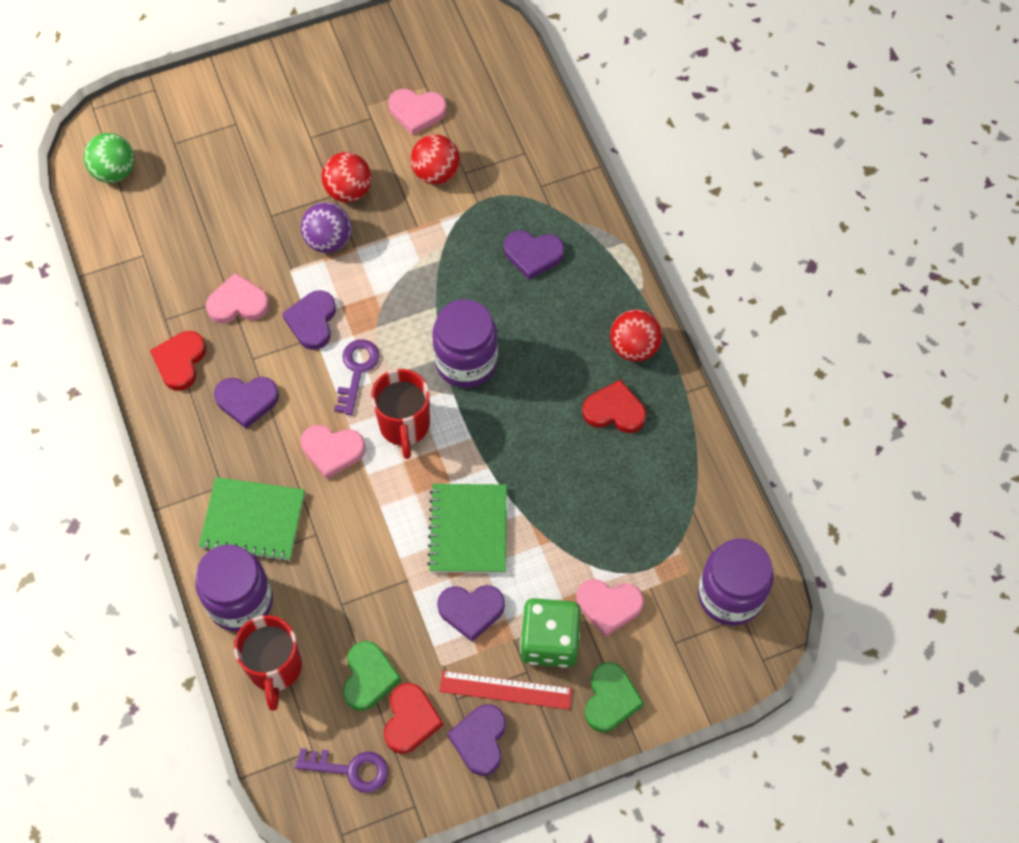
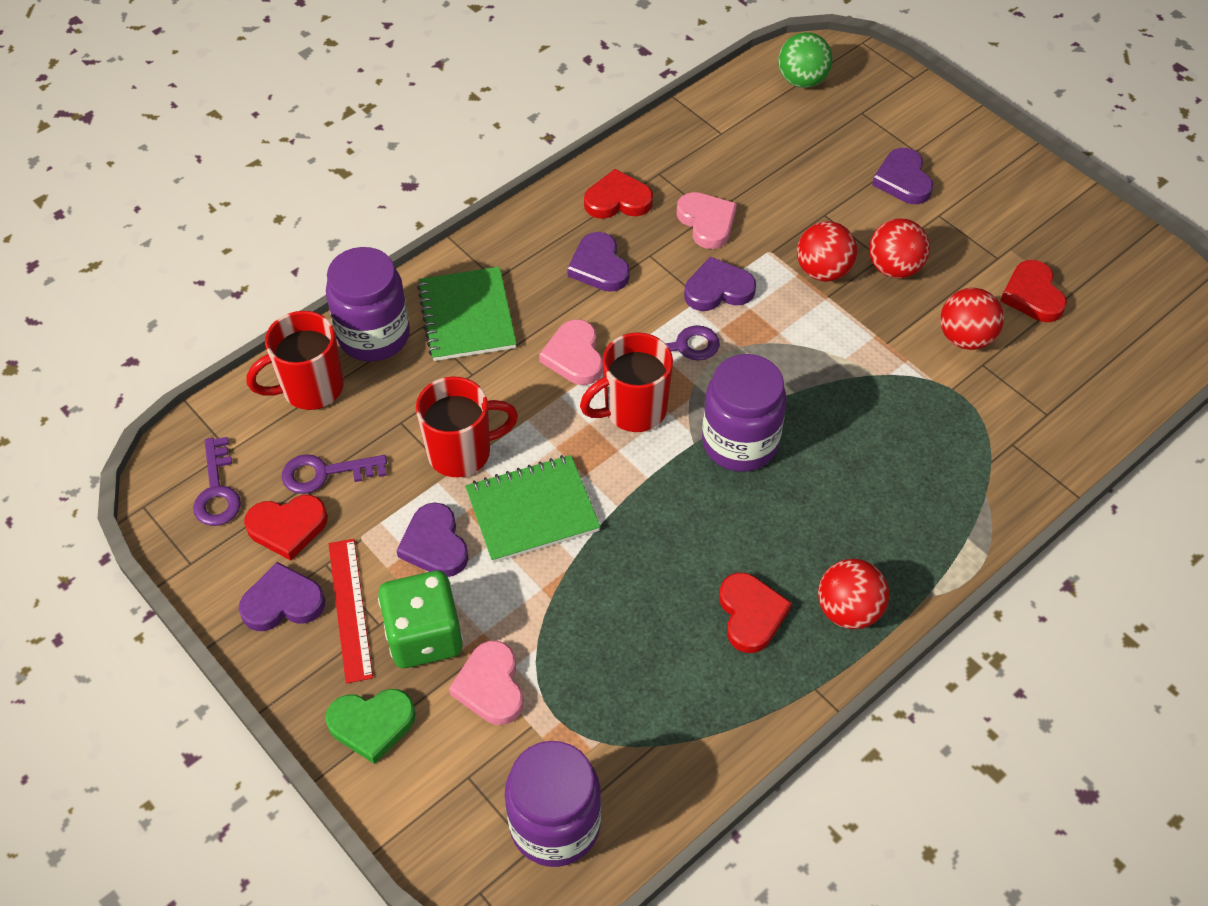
camera: 70 degrees right, 10 degrees down
(328, 240) = (823, 271): purple ball -> red ball
(369, 677) = (325, 473): green heart -> purple key
(392, 565) = (462, 452): none -> red mug
(417, 112) = (1032, 295): pink heart -> red heart
(533, 255) = (915, 464): purple heart -> purple heart (903, 180)

